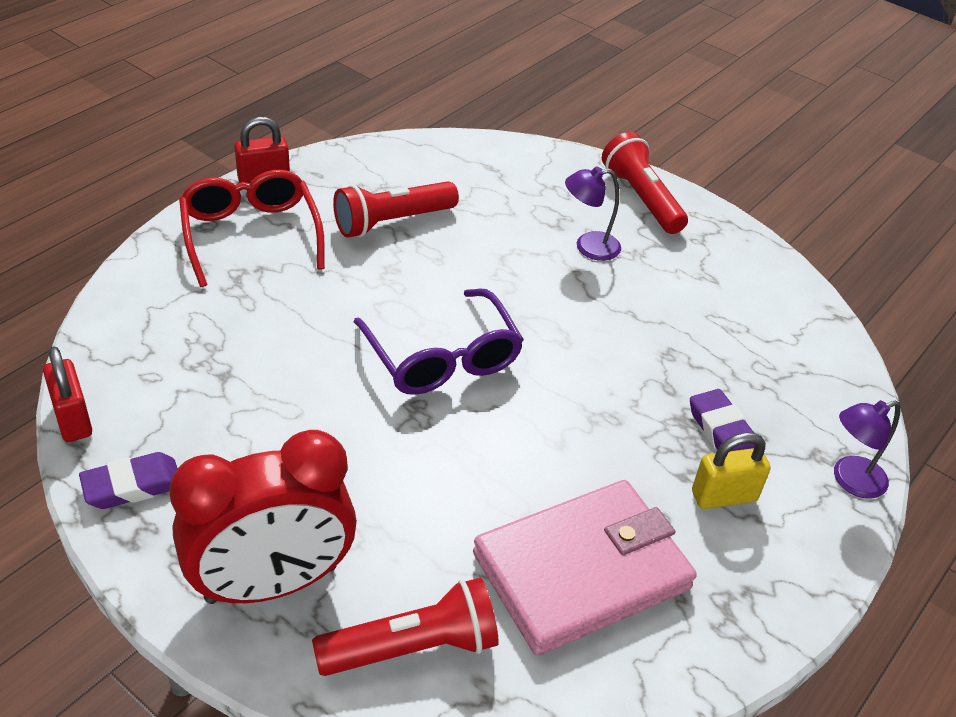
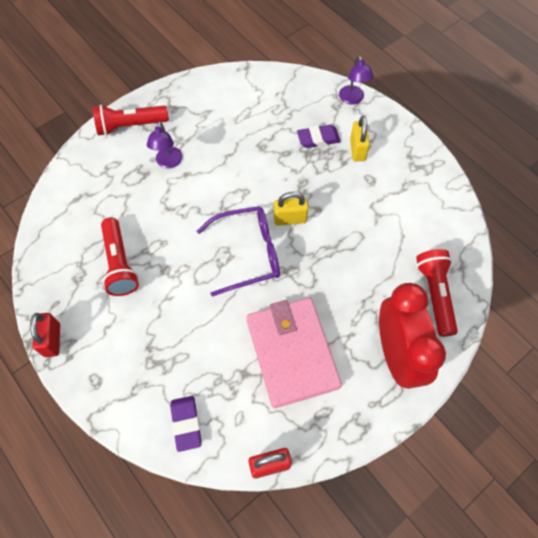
camera: 75 degrees left, 20 degrees up
(132, 485) = (326, 427): purple eraser -> purple eraser (186, 423)
(251, 235) = (113, 352): red glasses -> none
(527, 405) = (290, 219): none -> yellow padlock
(582, 571) = (396, 217): pink wallet -> pink wallet (292, 352)

